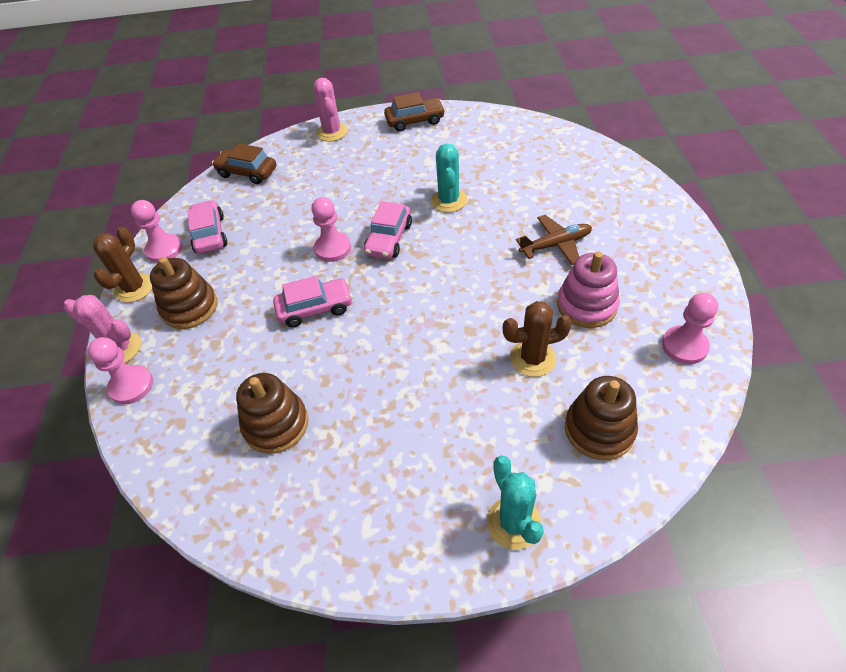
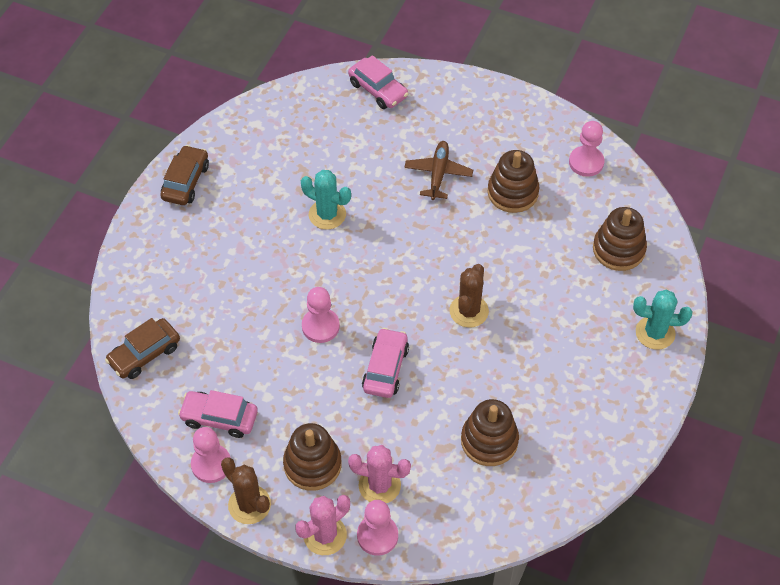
camera: 65 degrees left, 5 degrees up
(332, 132) = (141, 256): pink cactus -> pink cactus (379, 485)
(389, 239) = (341, 280): pink car -> pink car (378, 90)
(532, 358) = (537, 252): brown cactus -> brown cactus (469, 311)
(586, 305) = (512, 192): pink stacking toy -> brown stacking toy

